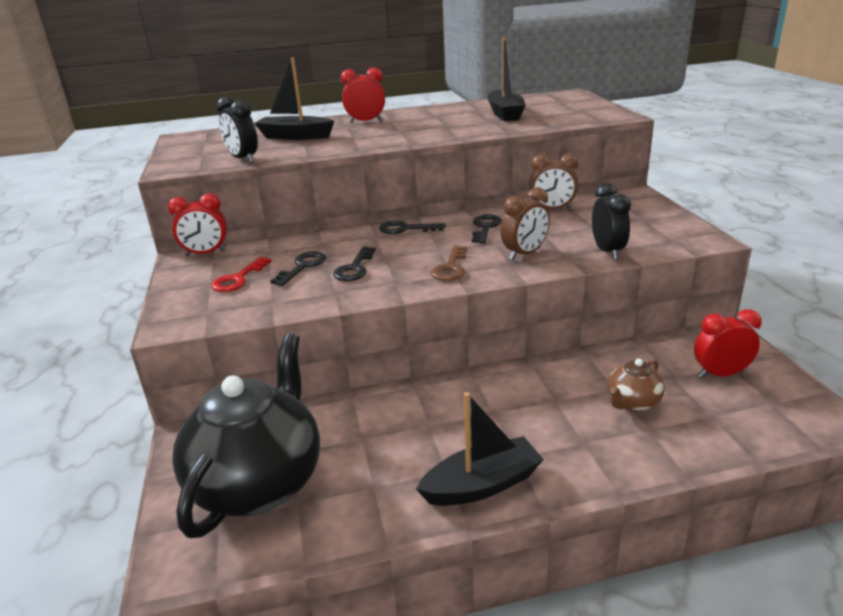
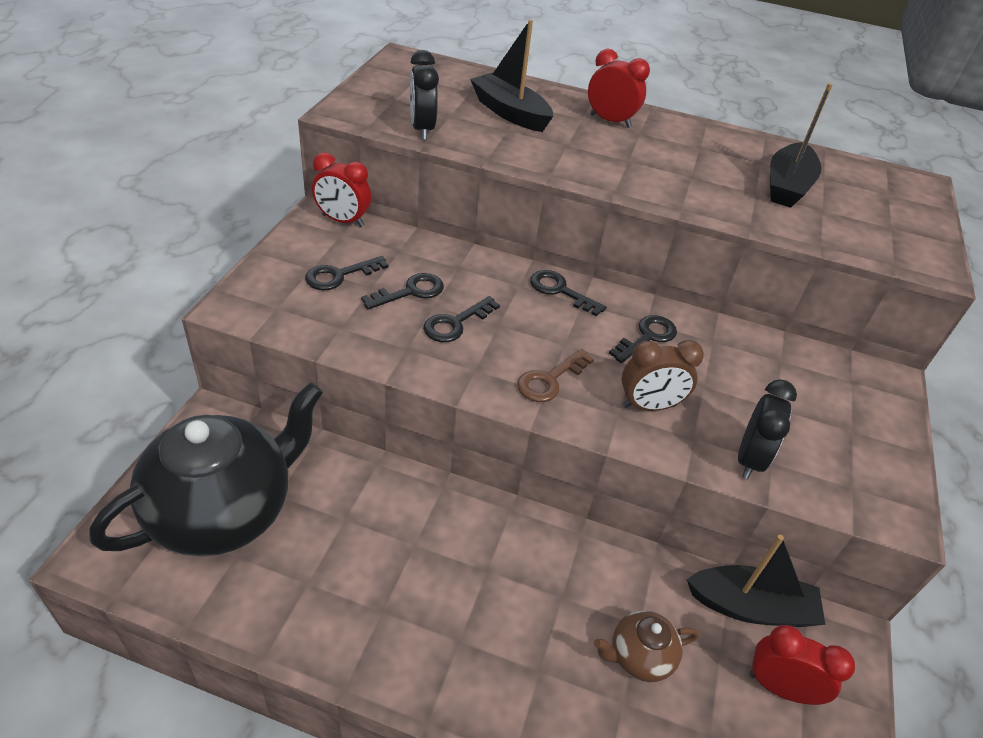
camera: 25 degrees right, 15 degrees up
(238, 279) = (339, 275): red key -> black key
(482, 485) = (398, 650): black boat -> black boat (751, 607)
(552, 209) = (754, 350): brown clock -> none

